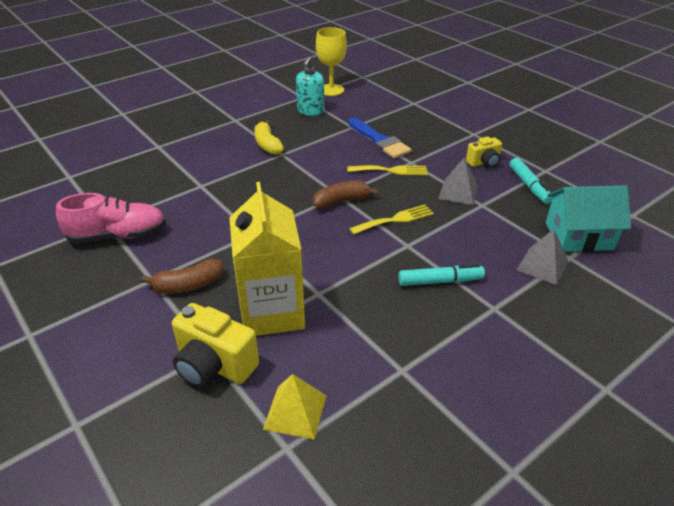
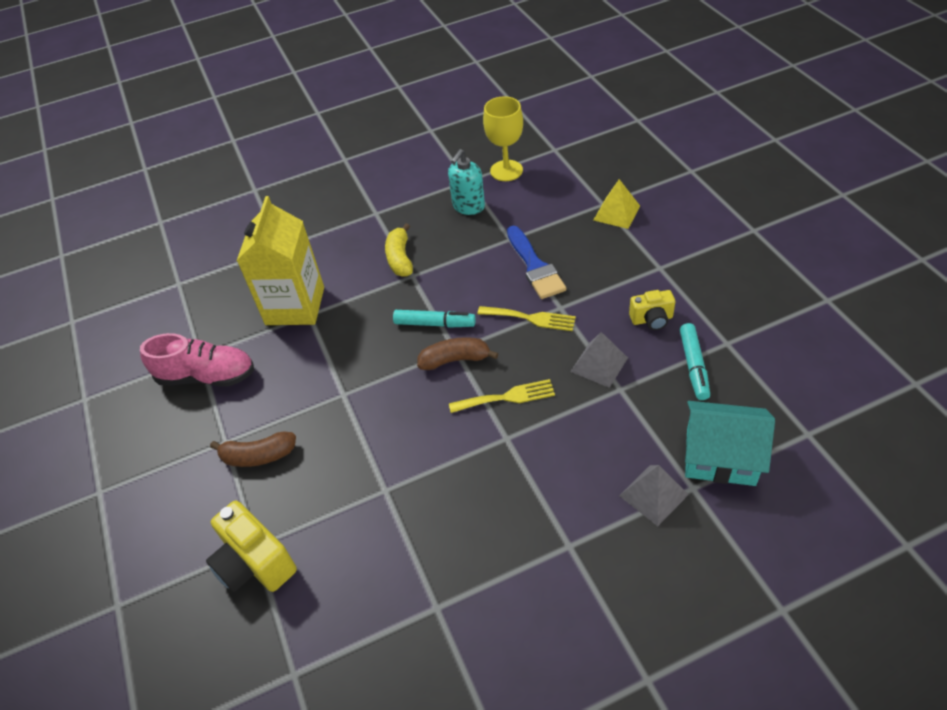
camera: 20 degrees right, 10 degrees up
(272, 312) = (330, 506): yellow carton -> yellow carton (295, 306)
(295, 412) = (314, 635): yellow pyramid -> yellow pyramid (616, 213)
(440, 281) = (523, 496): turquoise marker -> turquoise marker (434, 324)

